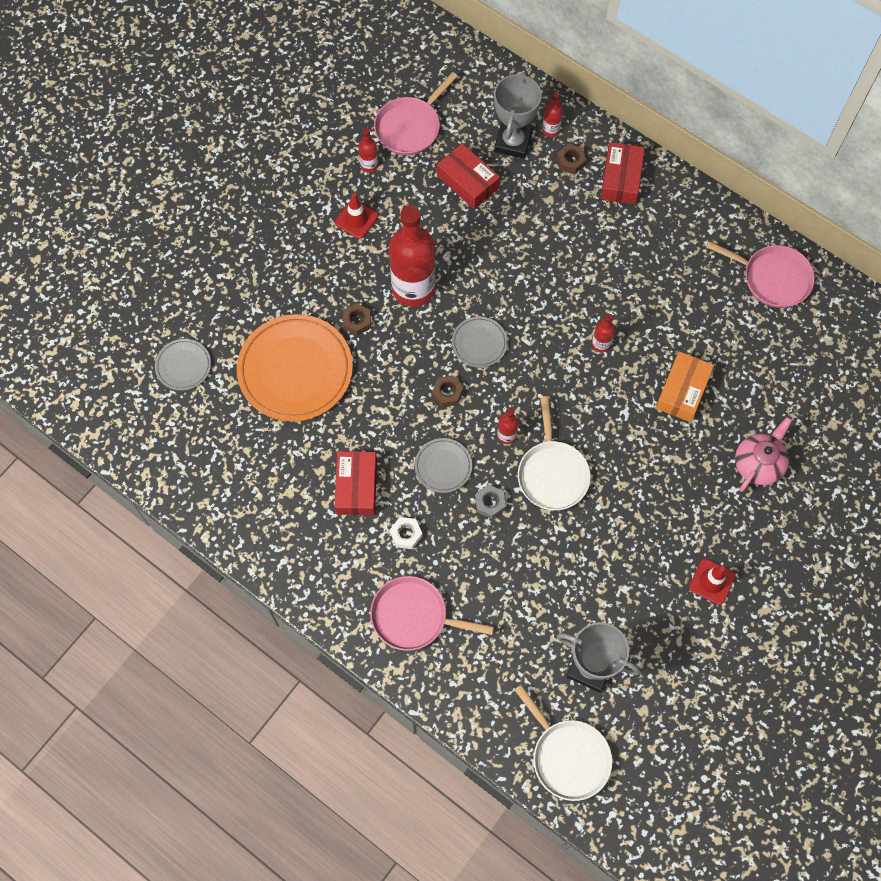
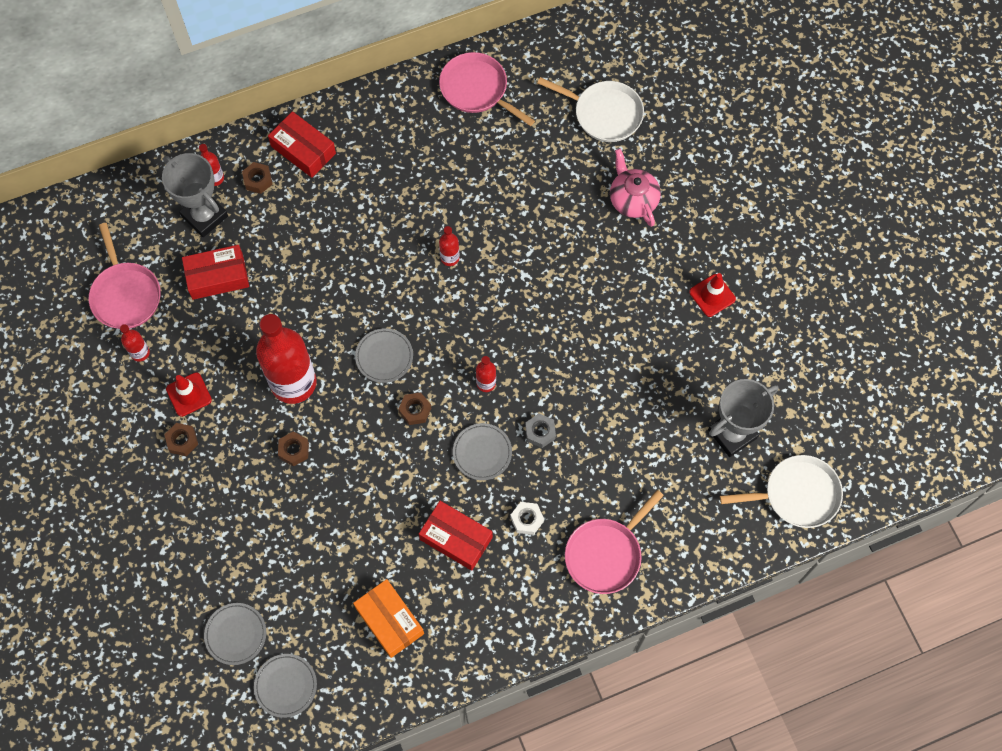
camera: 60 degrees left, 0 degrees up
(162, 426) = (286, 686): none -> grey plate
(295, 370) = (307, 532): orange plate -> none
(315, 237) = (182, 441): none -> brown nut
(552, 474) = (544, 365): white pan -> white pan (604, 114)
(682, 391) = (533, 219): orange box -> orange box (389, 620)
(772, 278) = (476, 89): pink pan -> pink pan turned 105 degrees counterclockwise

